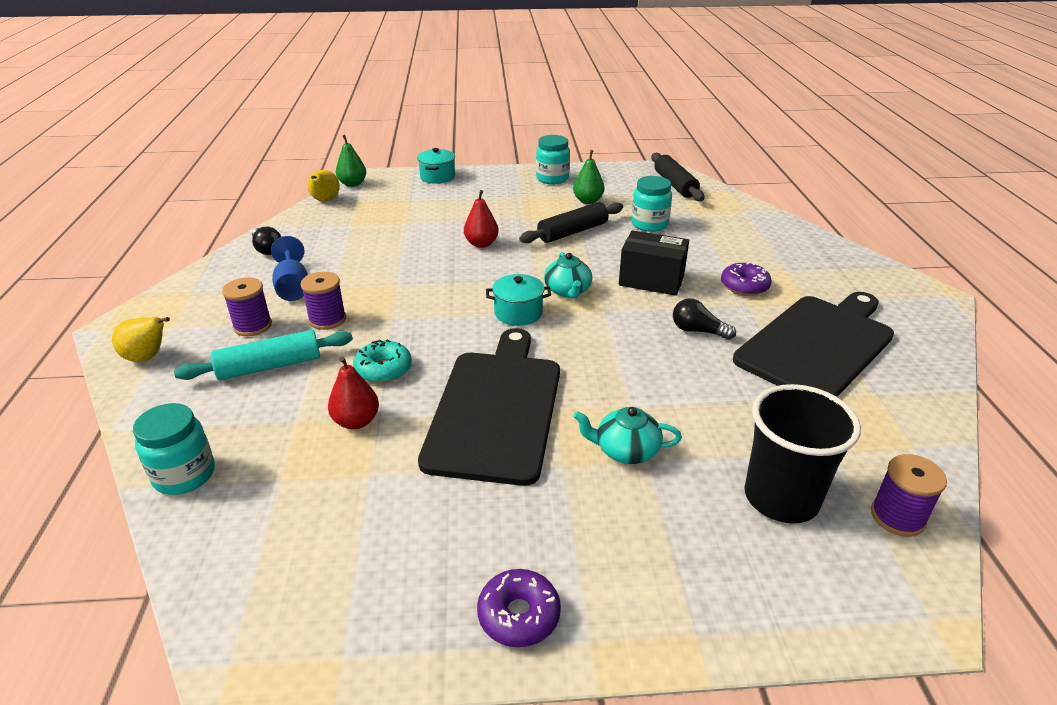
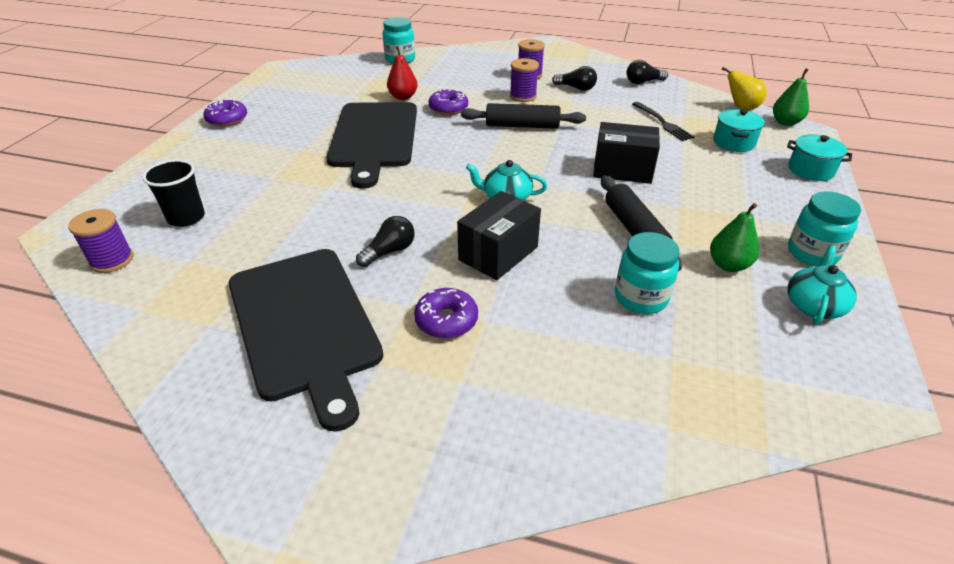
camera: 110 degrees right, 5 degrees up
(147, 357) = (512, 51): yellow pear -> none
(269, 366) = (478, 78): turquoise rolling pin -> none
(293, 287) = (576, 88): blue goblet -> black light bulb
(374, 233) = (663, 123): none -> black fork
(383, 369) = (448, 108): turquoise donut -> purple donut
(481, 244) = (622, 170): red pear -> black box
(496, 409) = (374, 138): black cutting board -> black cutting board turned 60 degrees clockwise
(518, 313) = (484, 166): turquoise pot -> turquoise pot (733, 142)
(625, 450) = (290, 173): turquoise teapot -> turquoise teapot (814, 305)
(675, 185) = (794, 380): black rolling pin -> black rolling pin (522, 126)
(781, 498) = (186, 218): black cup -> black cup, size x0.66

